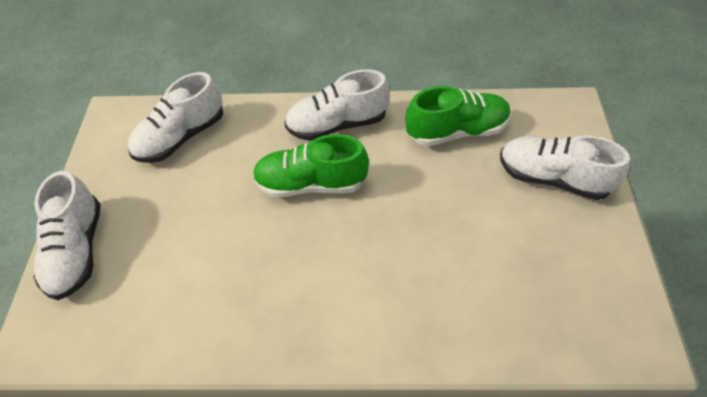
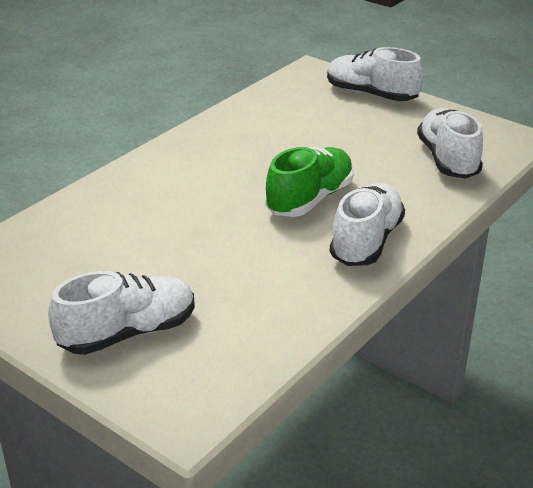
camera: 125 degrees right, 20 degrees down
(456, 131) = (264, 308): green shoe -> none

